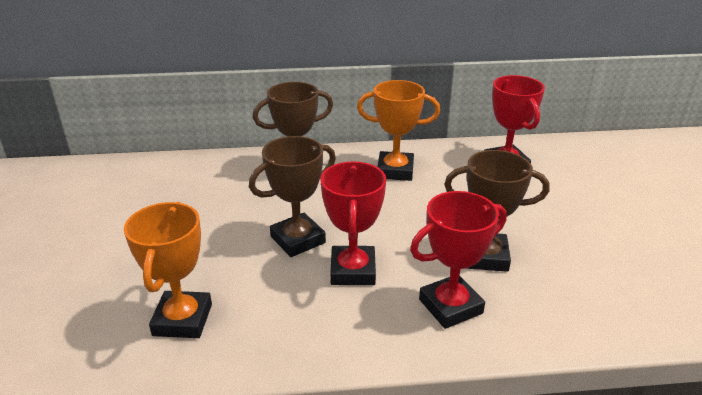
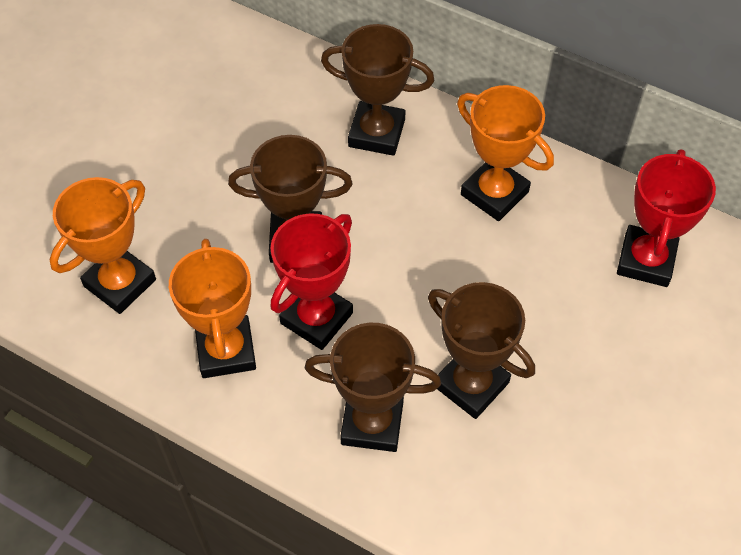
camera: 35 degrees right, 25 degrees up
(306, 319) = (226, 350): none -> orange trophy
(450, 306) = (372, 423): red trophy -> brown trophy

